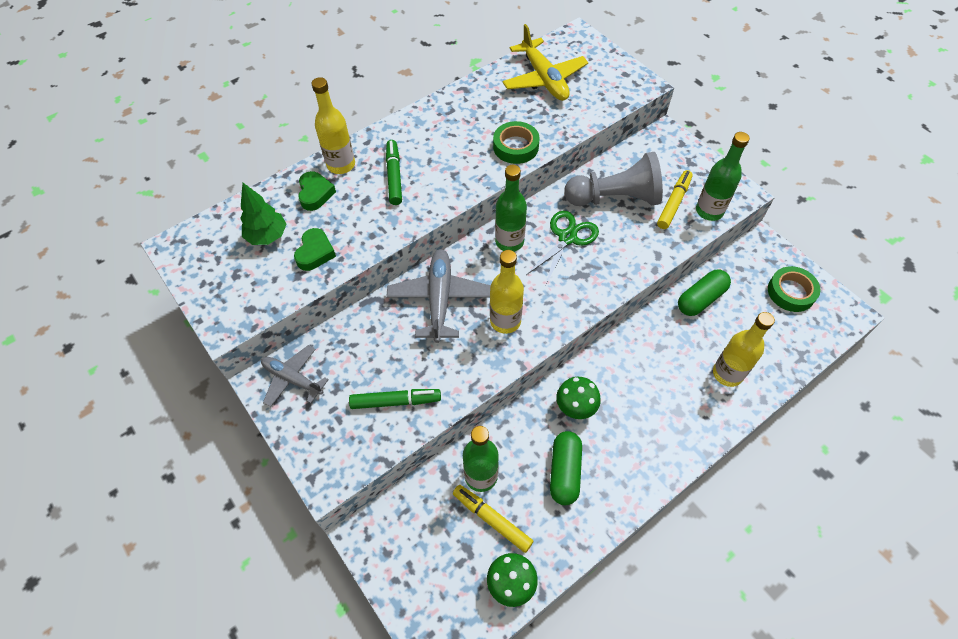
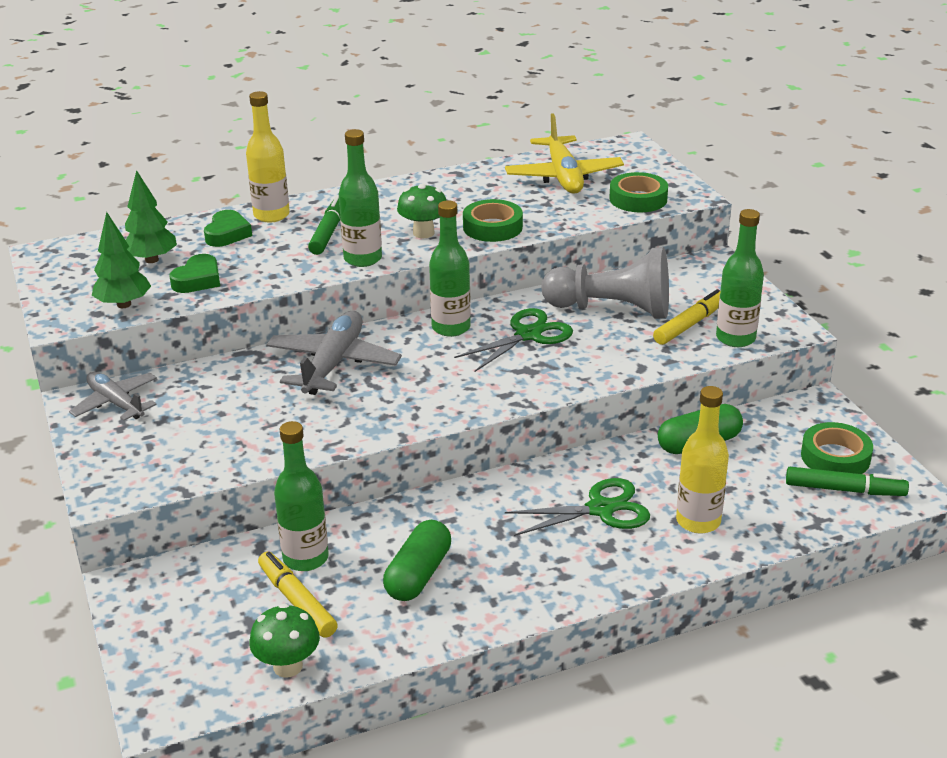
camera: 15 degrees right, 25 degrees down
(268, 294) = (124, 304): none -> green tree
(395, 401) = (227, 442): green marker -> green marker (844, 490)
(433, 202) = (363, 259): none -> green bottle
(505, 321) = (404, 395): yellow bottle -> none
(575, 408) = (467, 517): green mushroom -> green mushroom (423, 233)
(608, 95) = (638, 199): none -> green tape
(661, 378) = (601, 509): none -> green scissors

